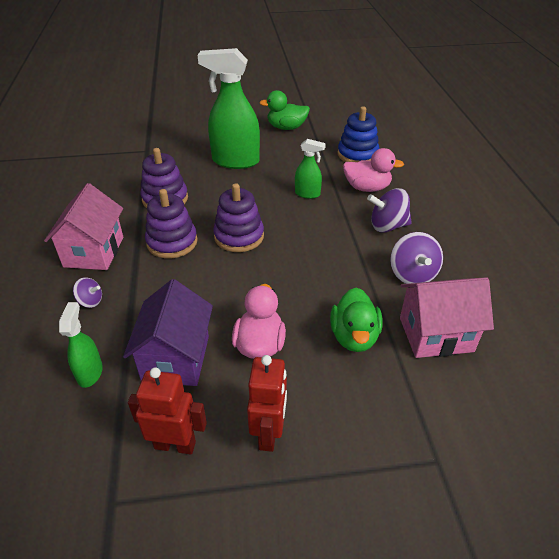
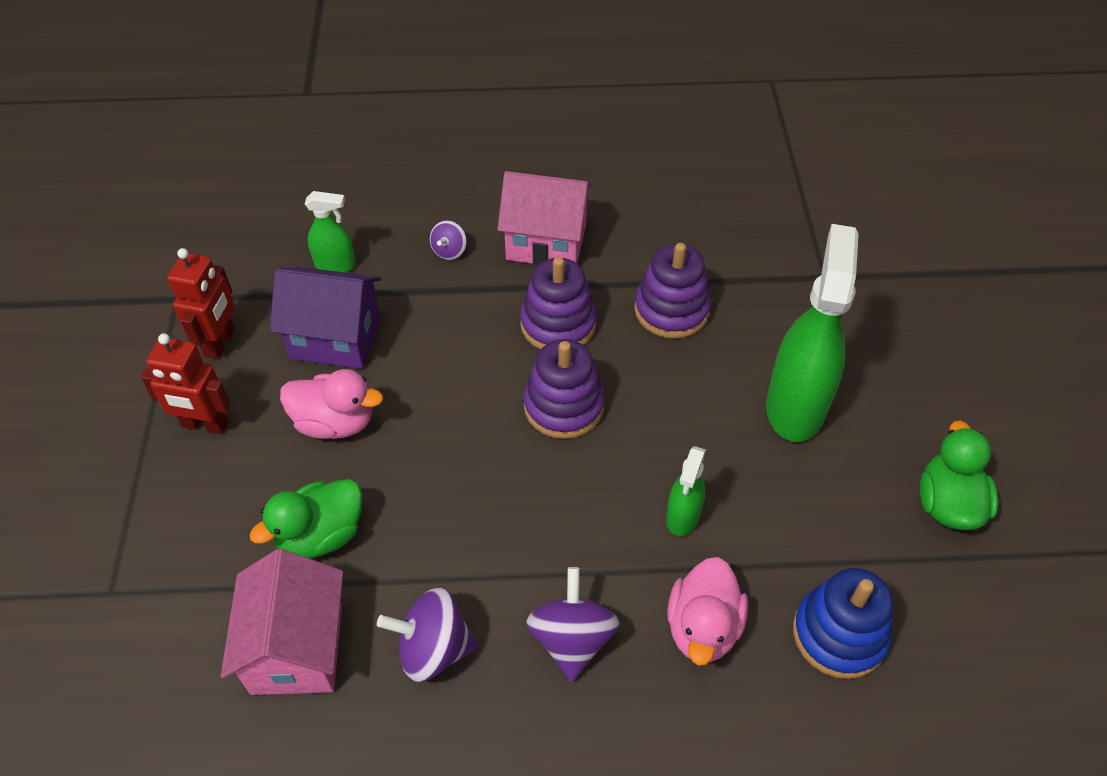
camera: 95 degrees right, 10 degrees up
(354, 336) = (321, 535): green duck -> green duck turned 45 degrees counterclockwise

